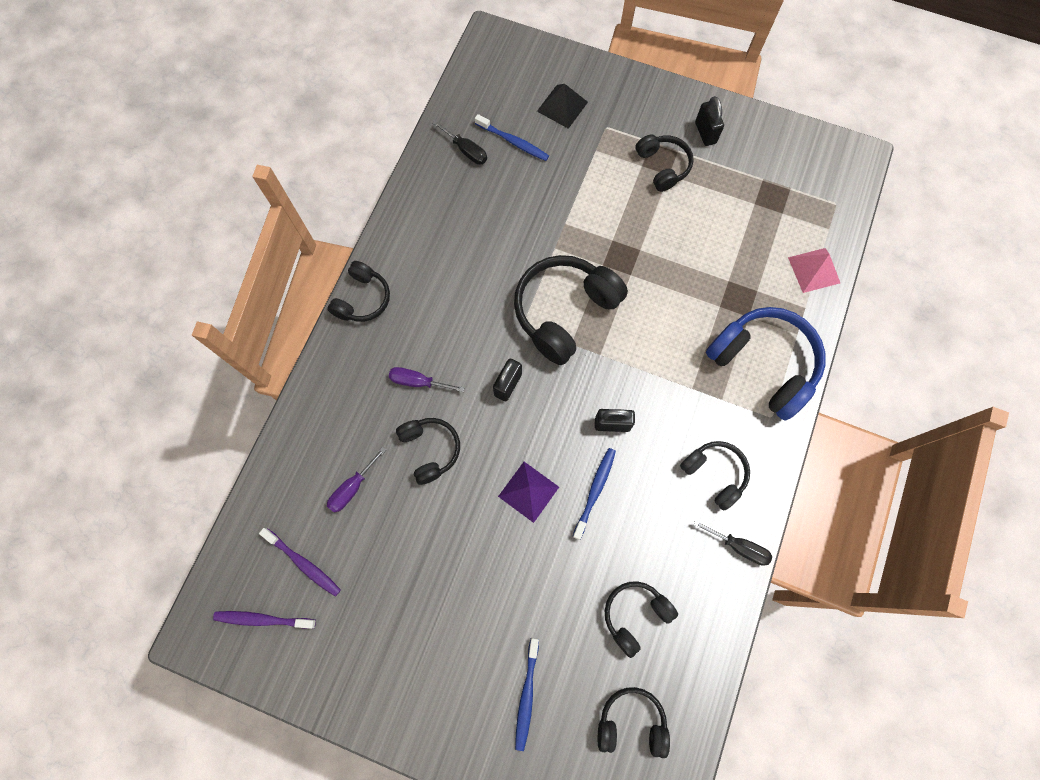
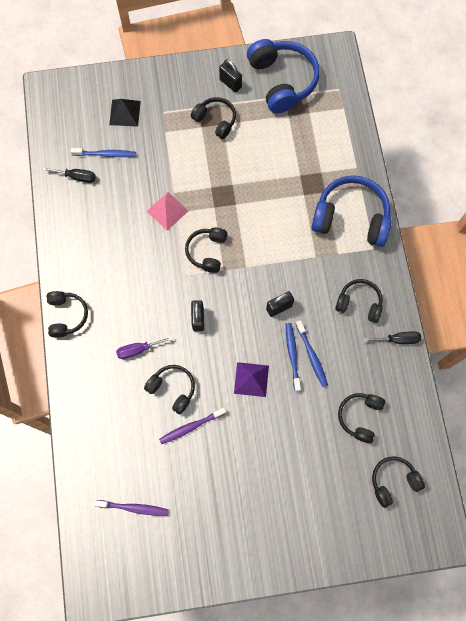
camera: 30 degrees left, 0 degrees up
(263, 619) = (129, 558): purple toothbrush -> purple toothbrush (191, 427)
(352, 487) = (136, 442): purple screwdriver -> none
(526, 695) = (322, 503): blue toothbrush -> blue toothbrush (311, 356)
(564, 312) = (207, 252): black headphones -> black headphones, size x0.57
(769, 160) = (282, 81): none -> blue headphones
(814, 270) = (349, 140): pink pyramid -> pink pyramid (167, 211)

